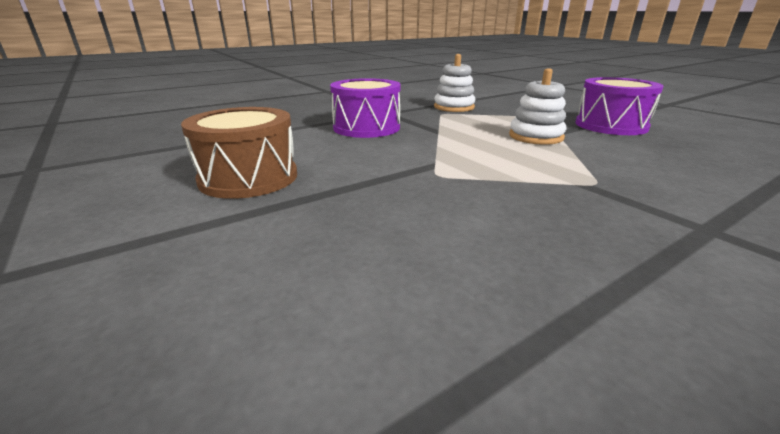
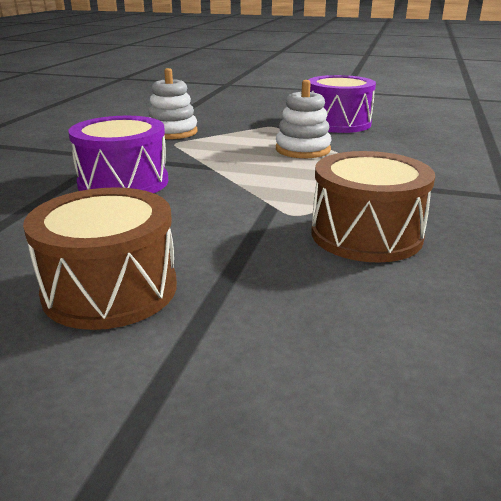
camera: 40 degrees left, 0 degrees up
(469, 206) = (366, 235): none -> brown drum

